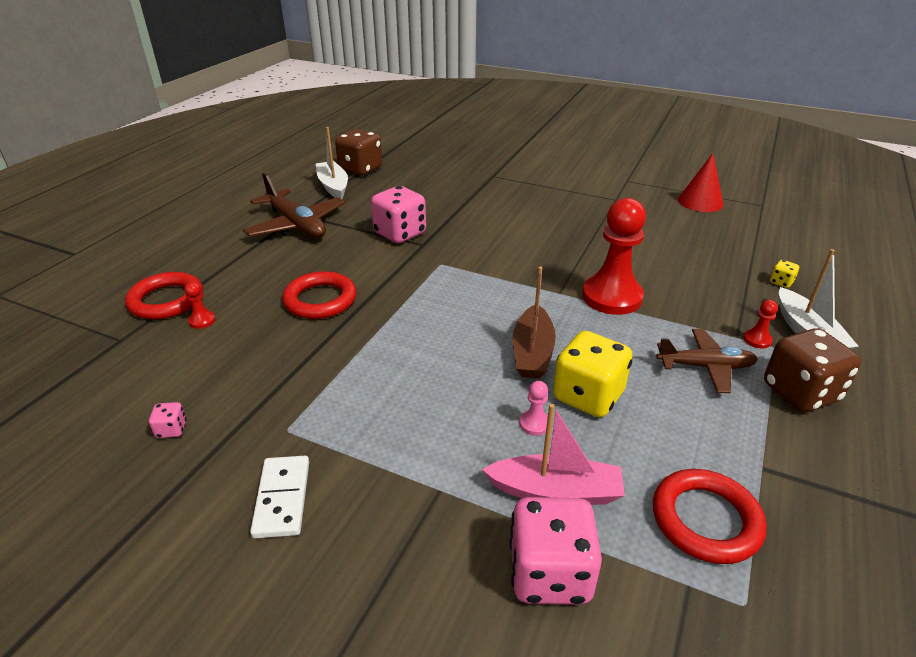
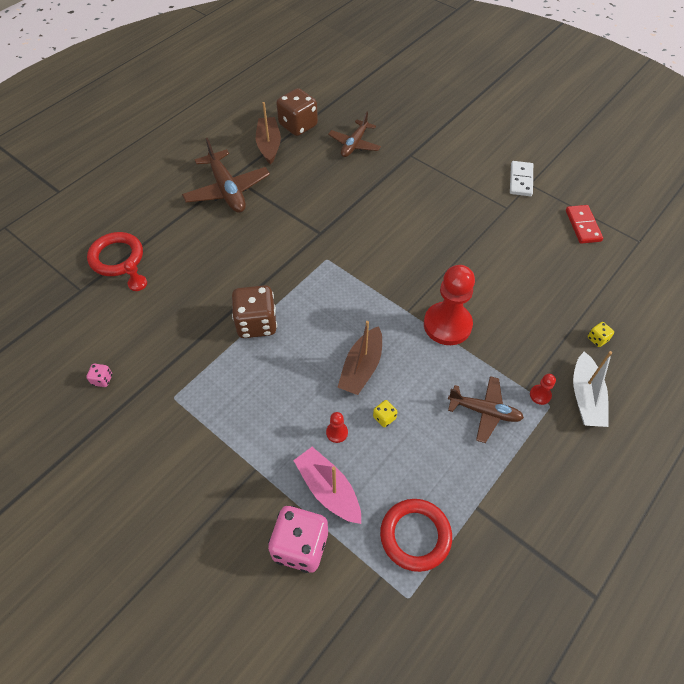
camera: 15 degrees right, 20 degrees up
(282, 498) = (159, 451): white domino -> white domino (521, 180)
(320, 300) = (224, 280): red ring -> none
(333, 186) = (269, 145): white boat -> brown boat
(400, 233) = (306, 216): pink dice -> none
(429, 175) = (354, 144): none -> brown plane
(534, 424) = (337, 432): pink pawn -> red pawn
(555, 491) = (328, 489): pink boat -> pink boat turned 150 degrees counterclockwise
(588, 396) = (384, 417): yellow dice -> yellow dice, size x0.43
(700, 202) = (583, 226): red cone -> red domino
(800, 392) = (543, 452): brown dice -> brown dice (256, 323)

